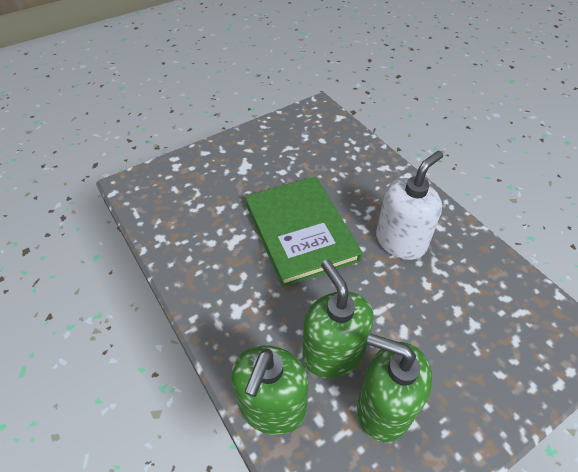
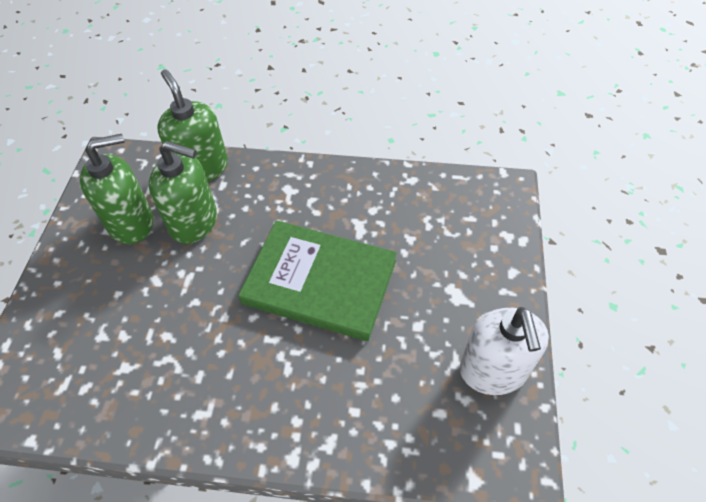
camera: 130 degrees right, 5 degrees up
(400, 241) = (223, 357): white soap dispenser -> white soap dispenser (493, 371)

